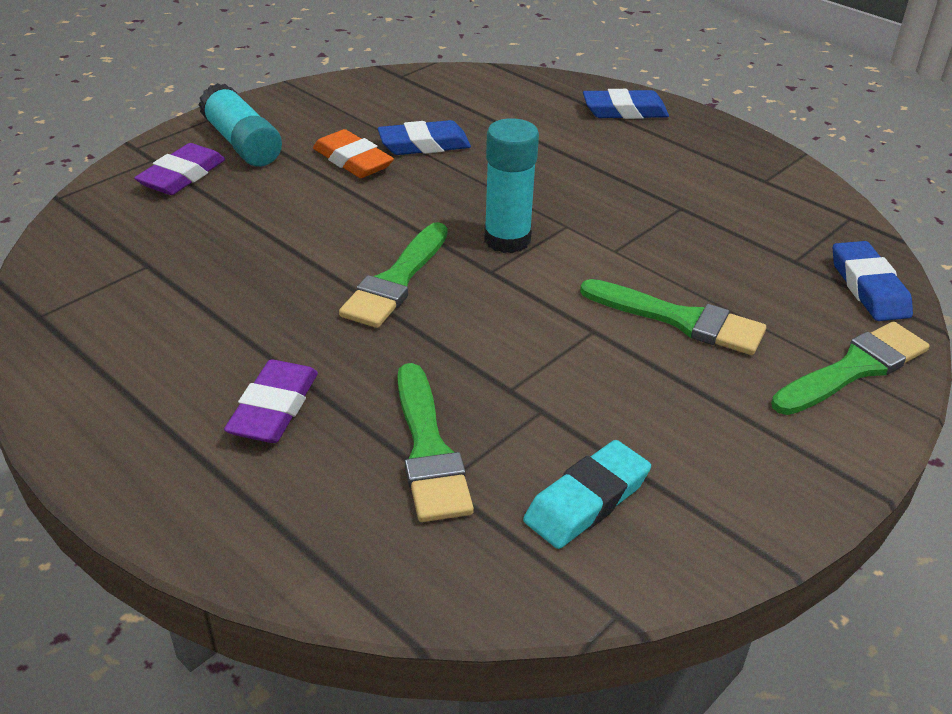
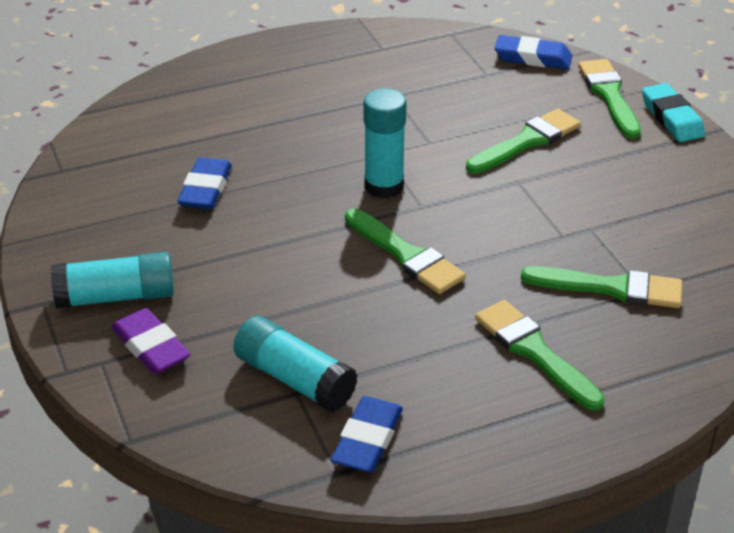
camera: 65 degrees left, 0 degrees up
(166, 259) = (294, 379): none -> turquoise glue stick
(274, 408) = (534, 352): purple eraser -> green brush
(353, 161) = (202, 236): orange eraser -> none
(587, 500) = (684, 236): turquoise eraser -> turquoise eraser (671, 118)
(624, 111) = (232, 72): blue eraser -> blue eraser (367, 440)

